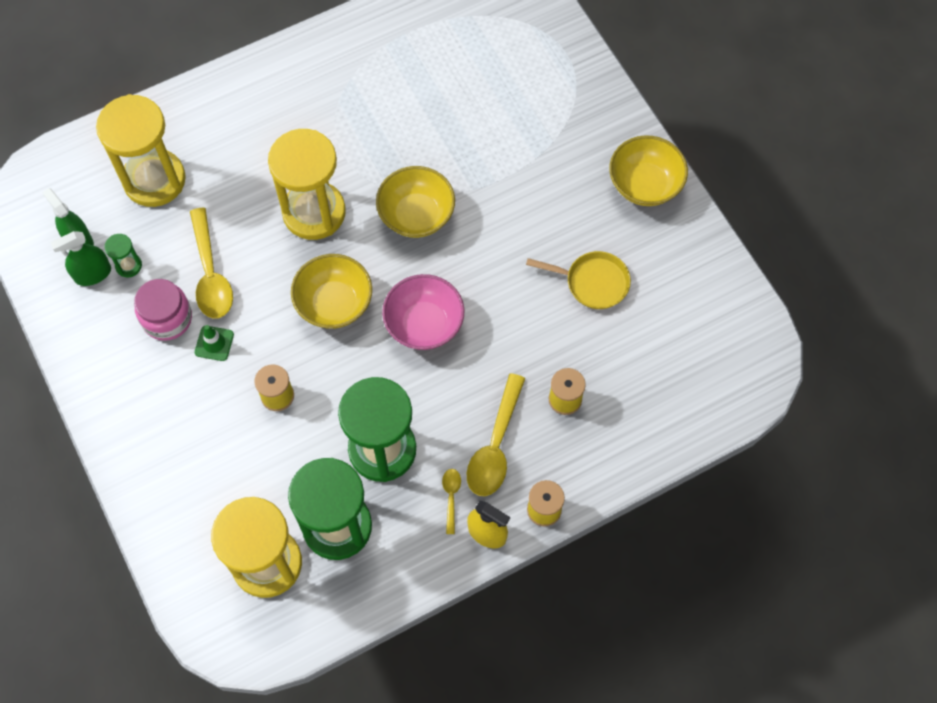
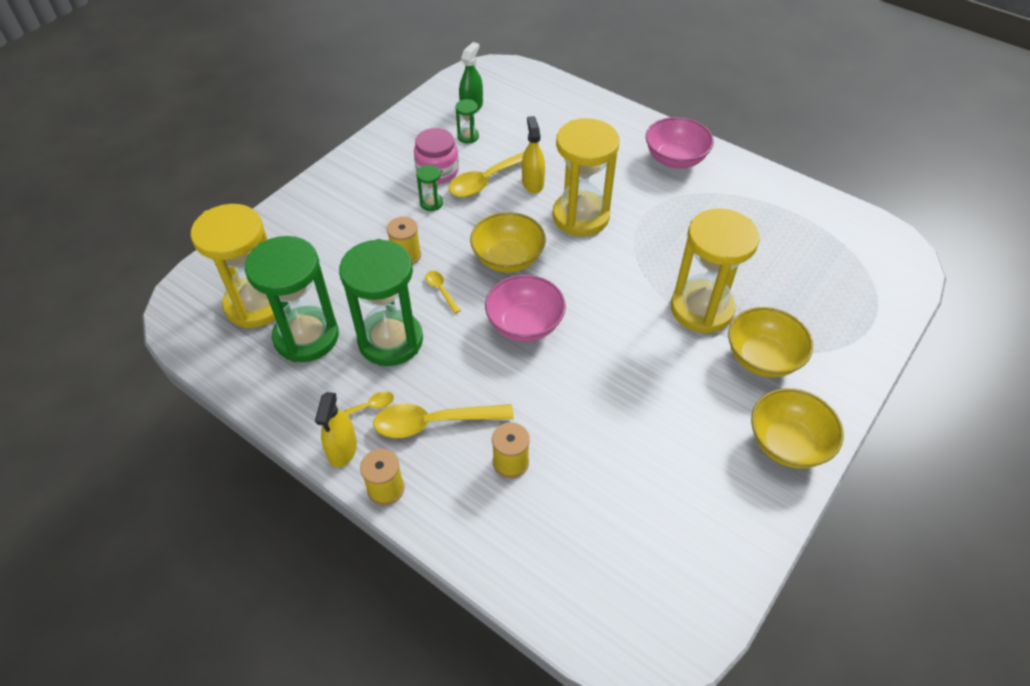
camera: 65 degrees right, 15 degrees down
(93, 274) = (450, 122): green spray bottle -> none
(154, 180) = (545, 123): yellow hourglass -> yellow hourglass (701, 309)
(214, 343) = (431, 203): green traffic cone -> green hourglass
(241, 234) = (533, 183): none -> yellow spray bottle
(283, 88) = (675, 159): none -> pink bowl
(343, 381) = (441, 290): none -> yellow spoon
(416, 215) = (624, 280): yellow bowl -> yellow bowl (762, 358)
(593, 282) = (648, 439): yellow pan -> none

